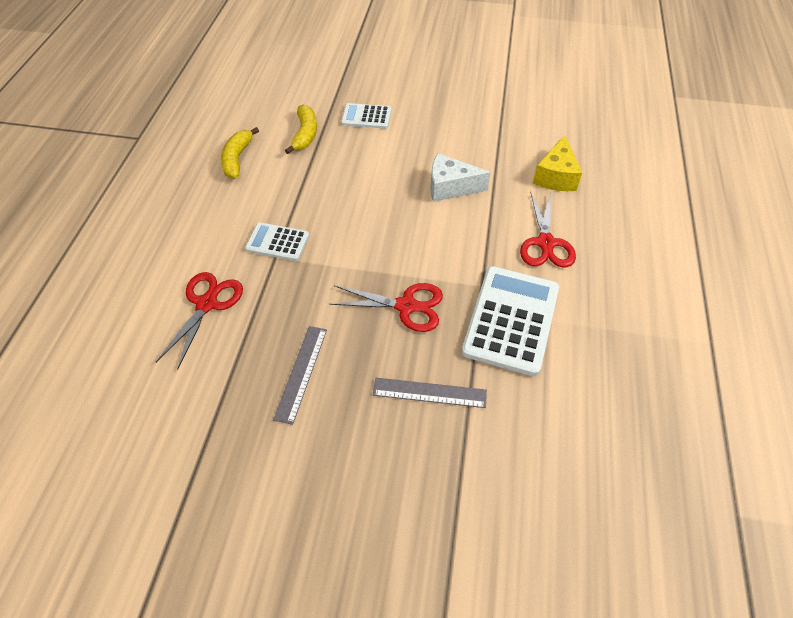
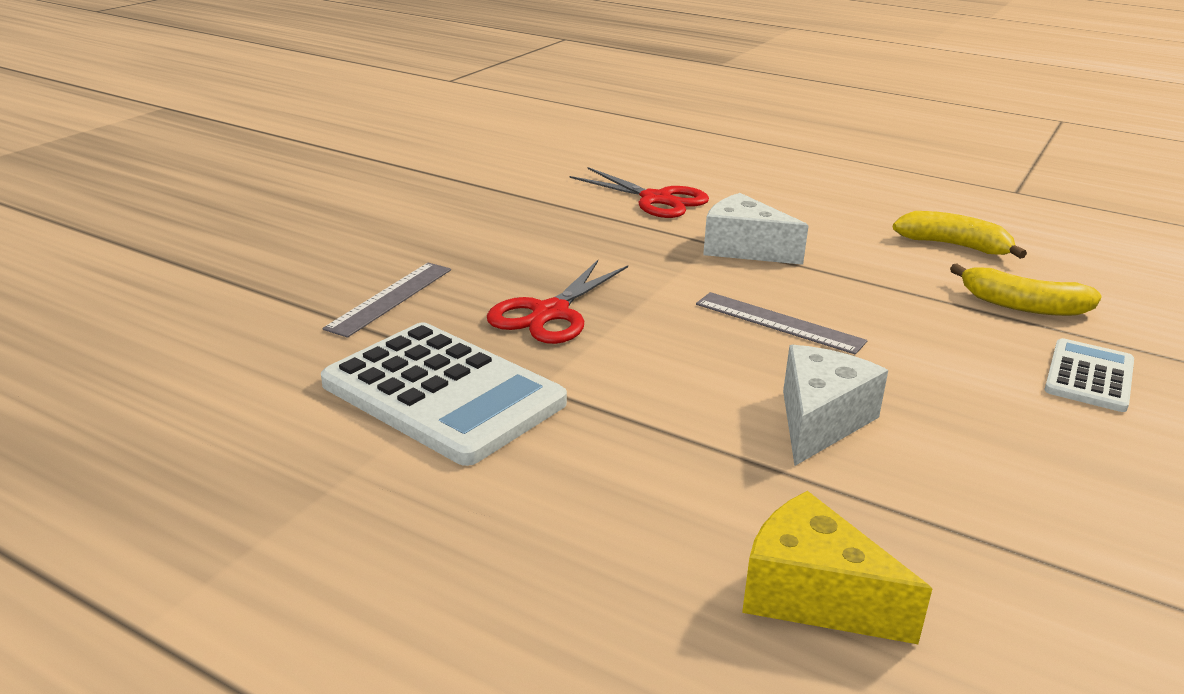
camera: 110 degrees right, 25 degrees down
(277, 242) = (744, 248): white calculator -> white cheese
(301, 373) = (504, 232): grey ruler -> grey ruler (779, 322)
(545, 243) = (590, 493): red scissors -> none

